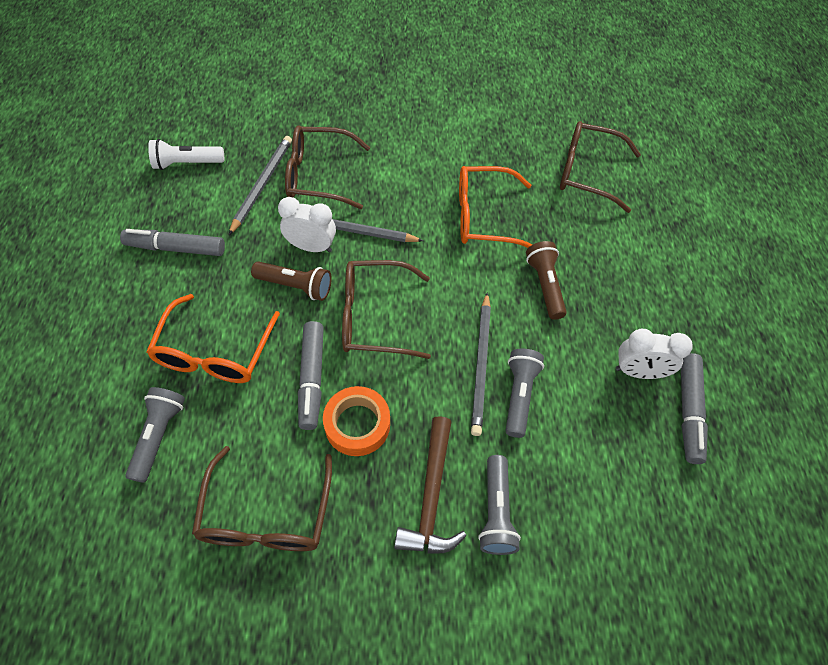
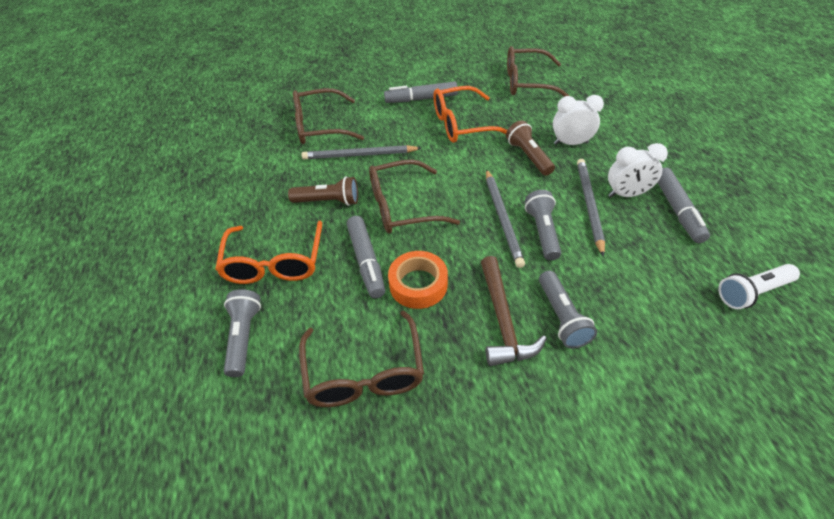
camera: 10 degrees left, 10 degrees down
(176, 248) = (216, 198): grey marker -> grey marker (421, 99)
(187, 163) = (207, 141): white flashlight -> white flashlight (752, 292)
(262, 185) = (275, 141): grey pencil -> grey pencil (589, 205)
(311, 247) = (331, 173): white clock -> white clock (571, 143)

